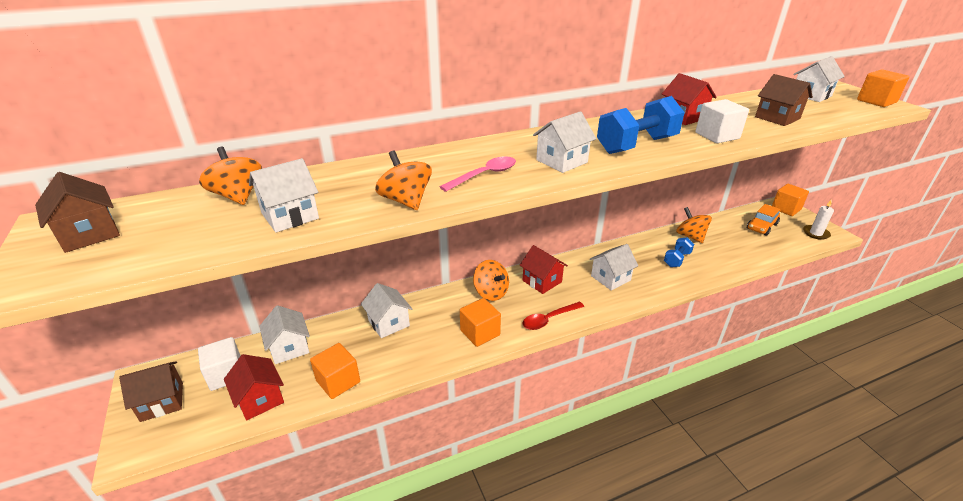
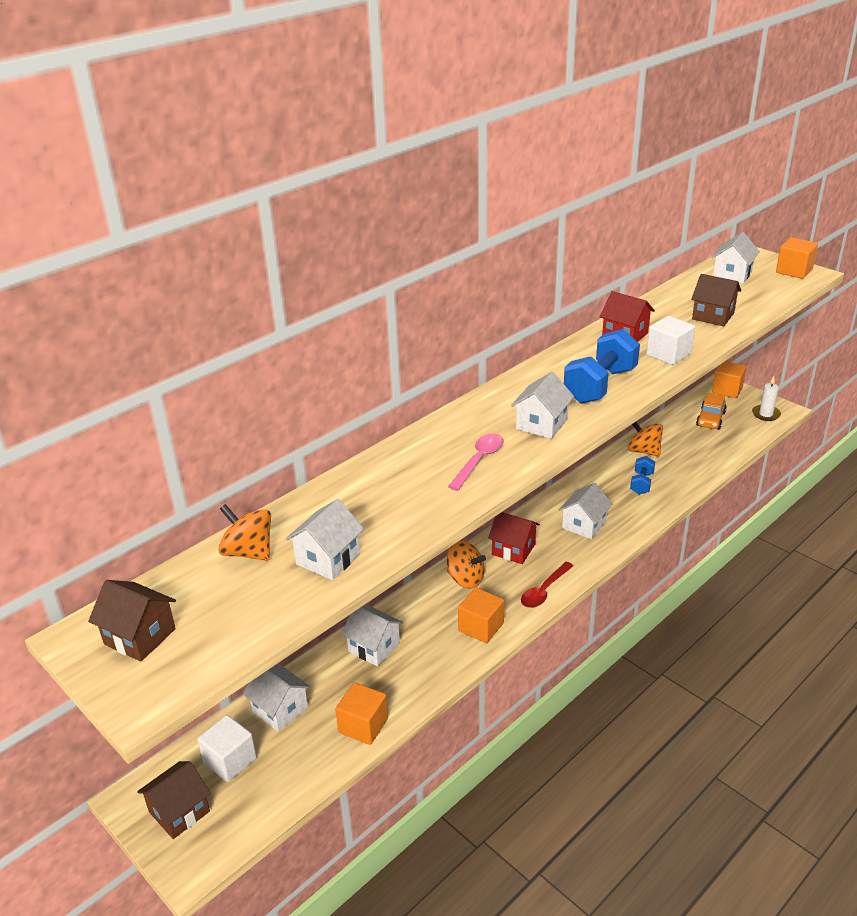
camera: 20 degrees left, 0 degrees up
(260, 399) = (291, 771): red house -> none
(406, 201) = (427, 511): orange spinning top -> none

